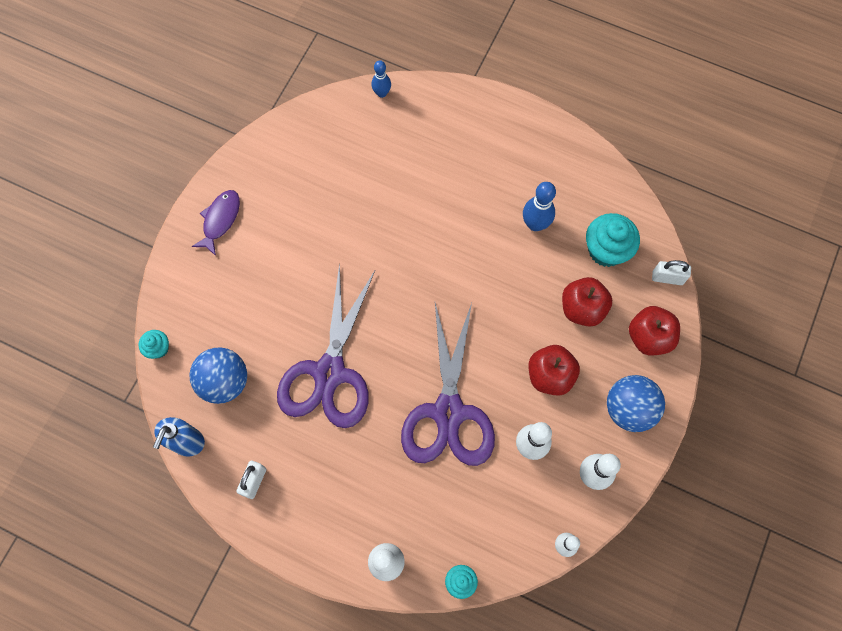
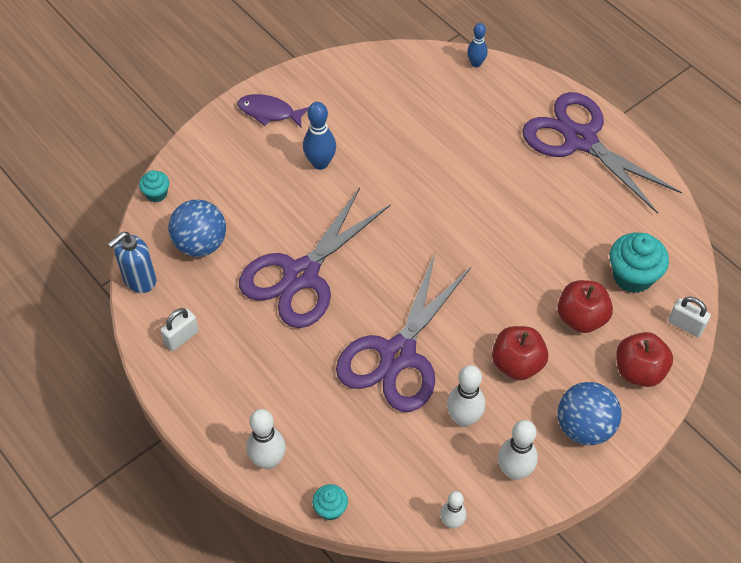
camera: 25 degrees right, 15 degrees down
(220, 220) = (269, 112): purple fish -> purple fish turned 120 degrees counterclockwise
(505, 134) = (580, 140): none -> purple scissors
(535, 224) = (570, 226): blue bowling pin -> blue bowling pin (320, 163)

